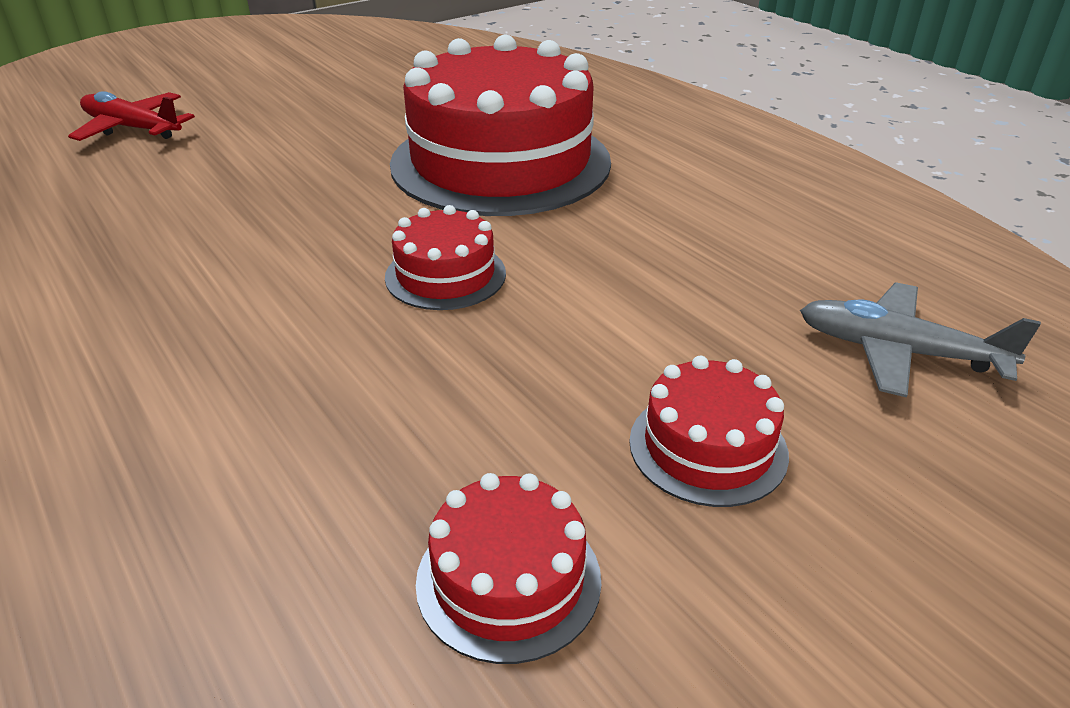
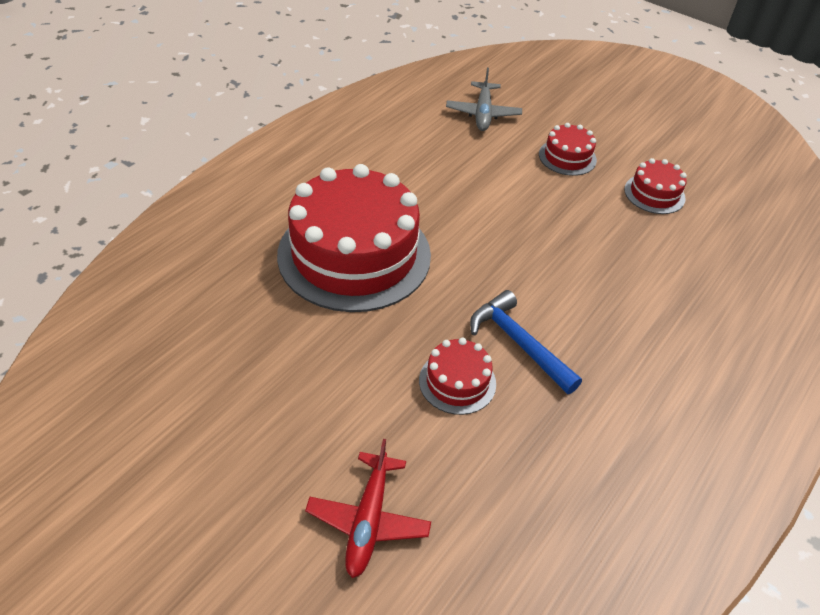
camera: 110 degrees left, 10 degrees up
(241, 251) = (519, 343): none -> blue hammer
(445, 275) = (497, 248): red cake -> red cake (457, 382)

